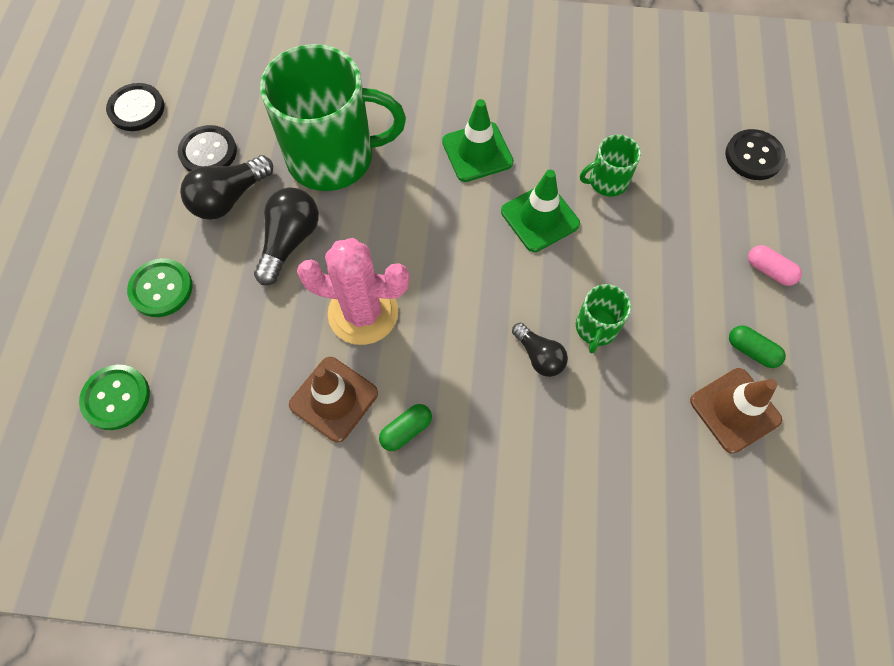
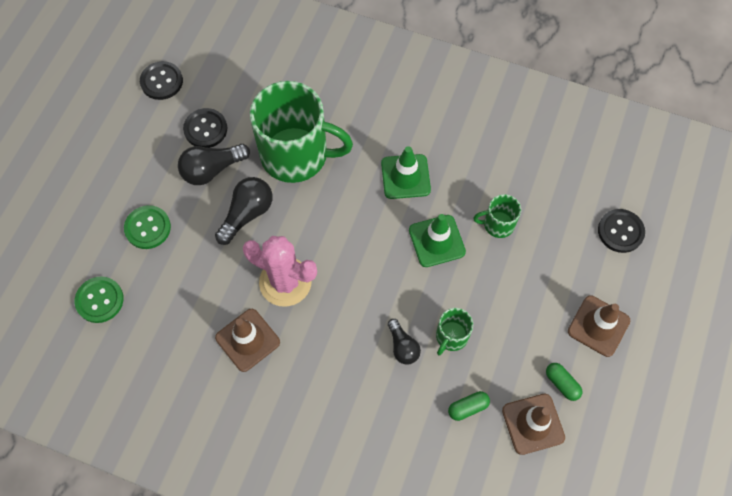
camera: 15 degrees right, 0 degrees up
(406, 430) = (292, 376): green capsule -> green capsule (468, 407)
(769, 270) = (598, 326): pink capsule -> brown traffic cone

